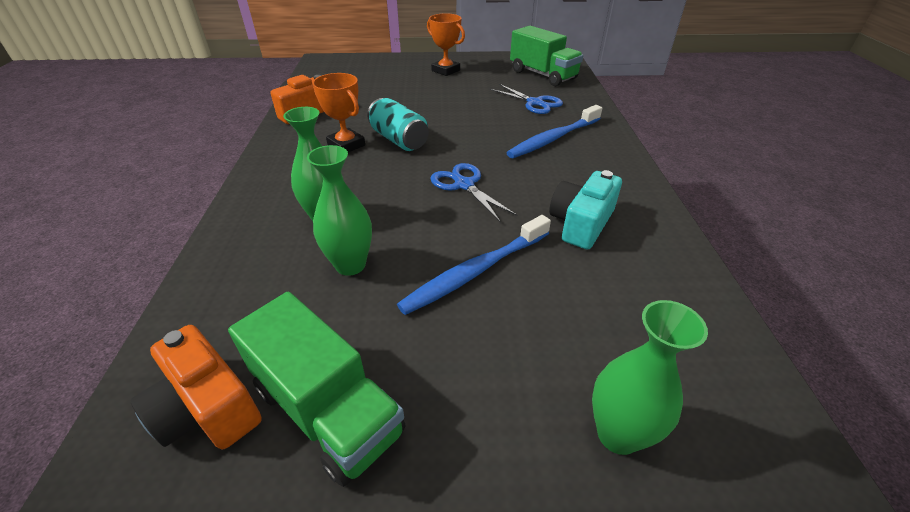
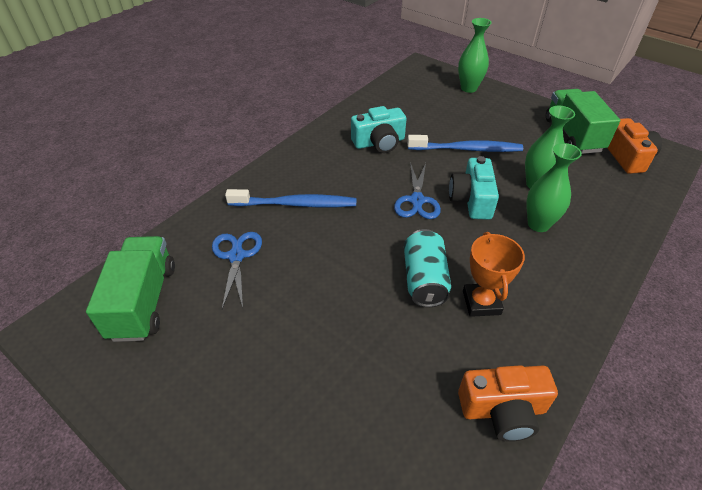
camera: 140 degrees left, 5 degrees up
(413, 210) = (471, 200): none -> turquoise camera
(445, 70) = (226, 404): orange trophy -> none

